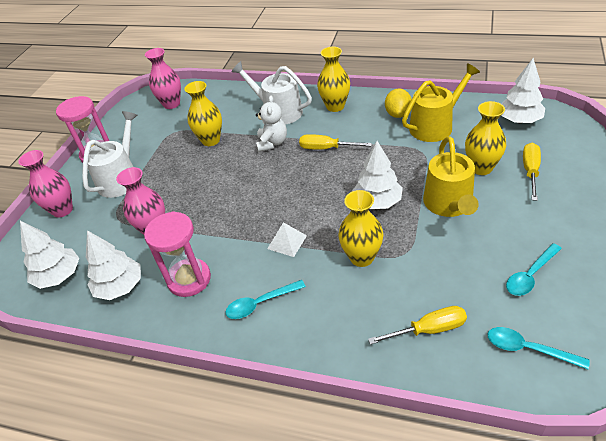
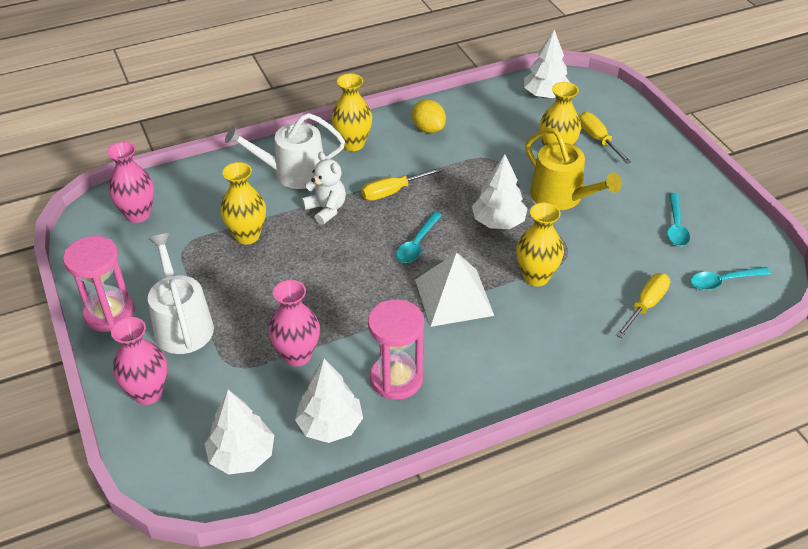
camera: 45 degrees left, 0 degrees up
(260, 303) = (490, 361): turquoise spoon -> turquoise spoon (417, 244)
(287, 242) = (454, 297): white pyramid -> white pyramid, size x1.88
(435, 126) = (476, 128): yellow watering can -> none

